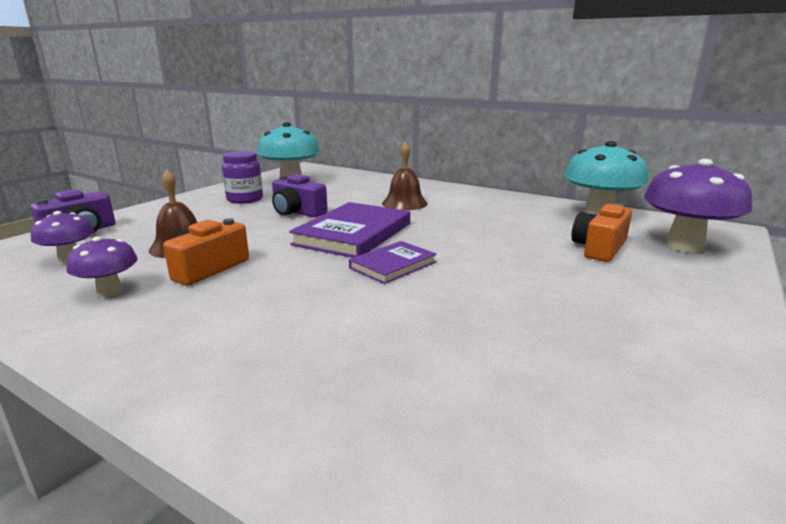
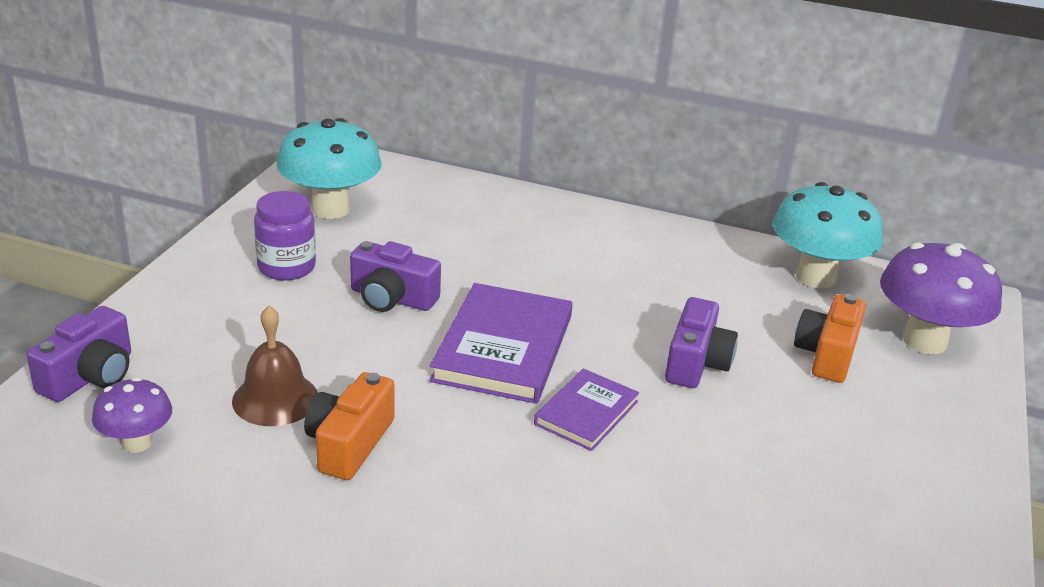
camera: 15 degrees left, 10 degrees up
(110, 292) = (254, 502): purple mushroom -> none
(404, 203) = (541, 262): brown bell -> none
(491, 247) = (696, 363): none -> purple camera

